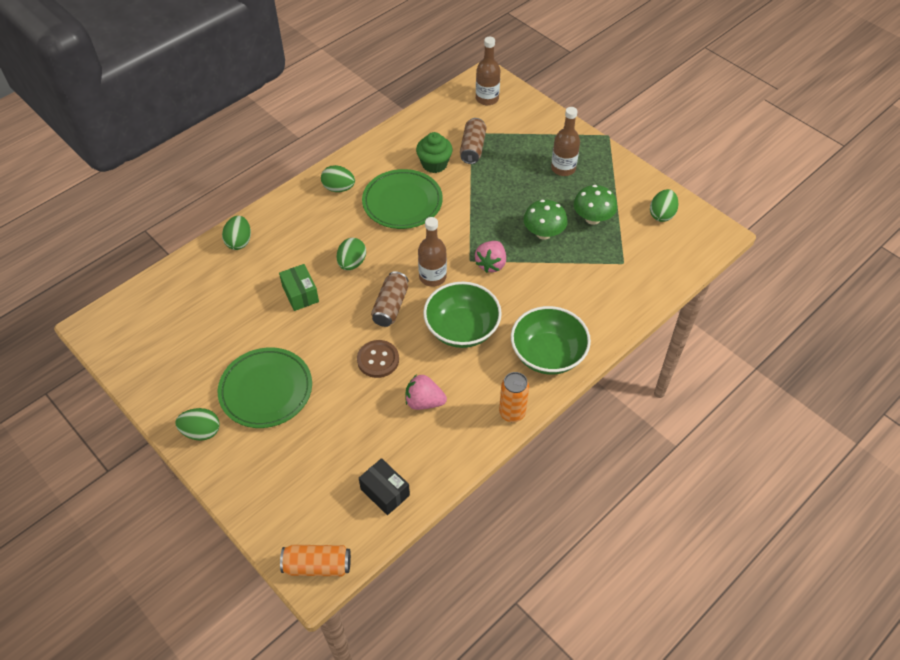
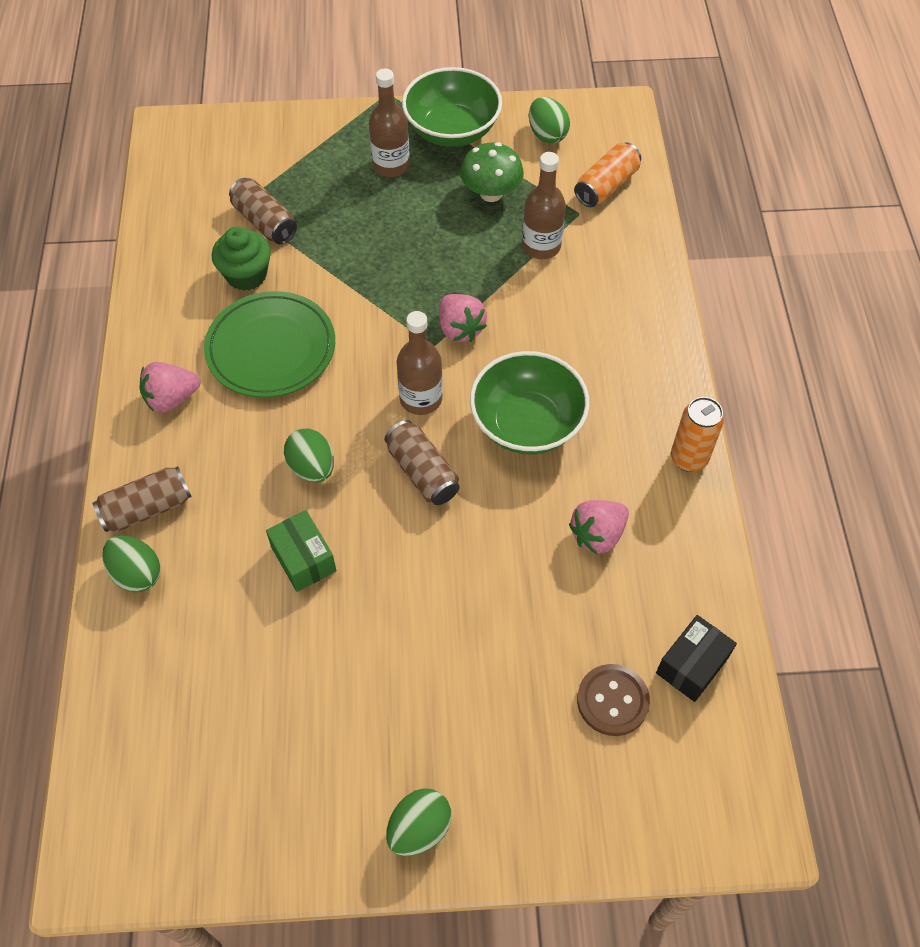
camera: 50 degrees left, 5 degrees up
(266, 390) = (422, 702): green plate -> none
(274, 221) = (147, 508): none -> brown can
(300, 294) = (303, 559): green box -> green box turned 45 degrees clockwise
(317, 566) = (739, 813): orange can -> orange can (606, 186)
(339, 188) = (172, 399): green egg -> pink strawberry
(378, 360) = (491, 541): brown button -> brown button (612, 701)
(385, 492) = (692, 665): black box -> black box turned 45 degrees counterclockwise
(487, 98) = (202, 154): brown bottle -> brown bottle (541, 246)
(543, 233) = (466, 250): green mushroom -> none
(547, 354) = (639, 368): green bowl -> green bowl (452, 130)

